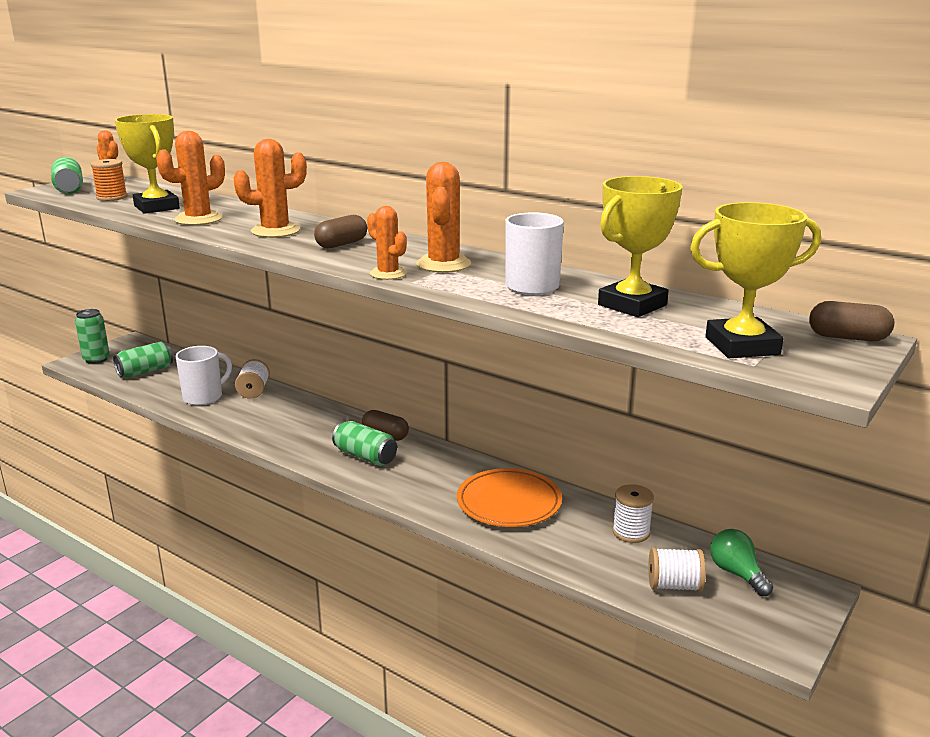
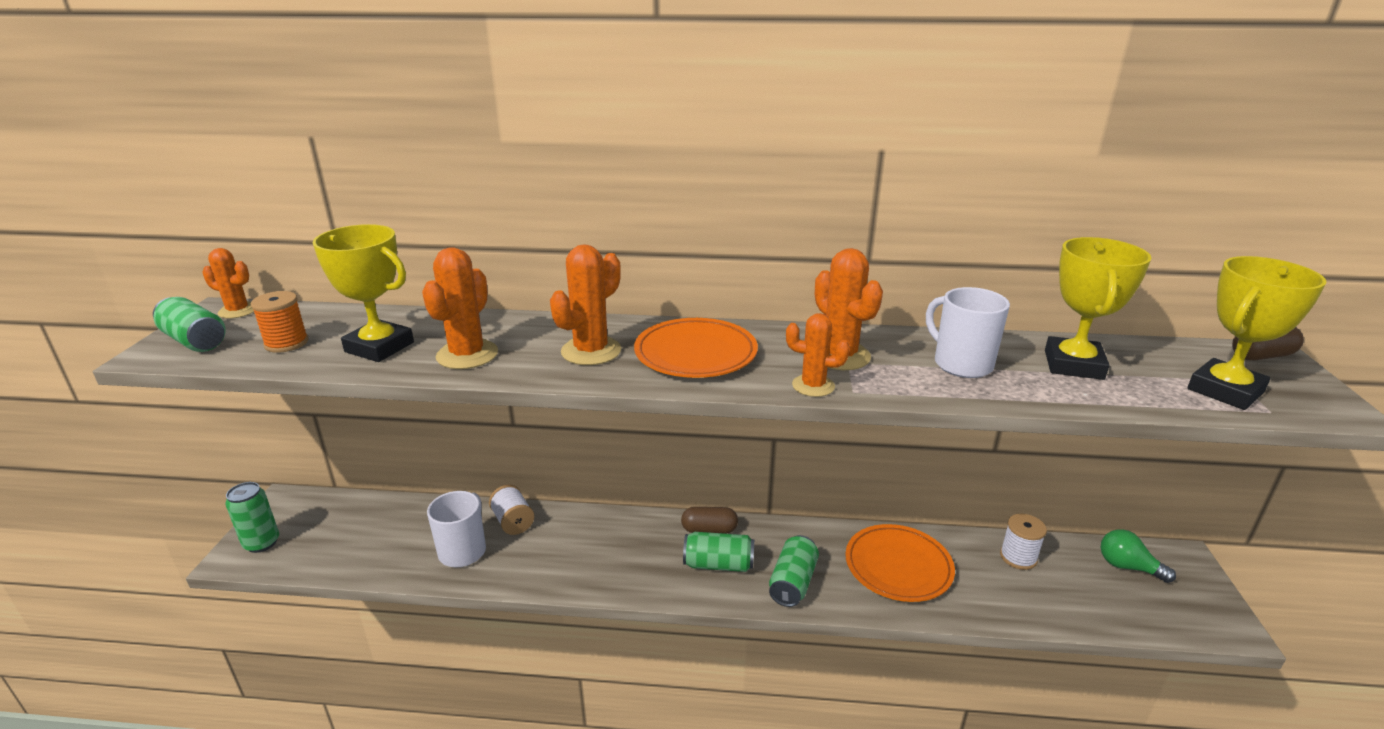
camera: 30 degrees left, 5 degrees up
(145, 371) = (349, 539): green can -> green can (793, 582)
(341, 244) = (695, 353): brown capsule -> orange plate
(674, 585) = (1105, 601): white spool -> none

